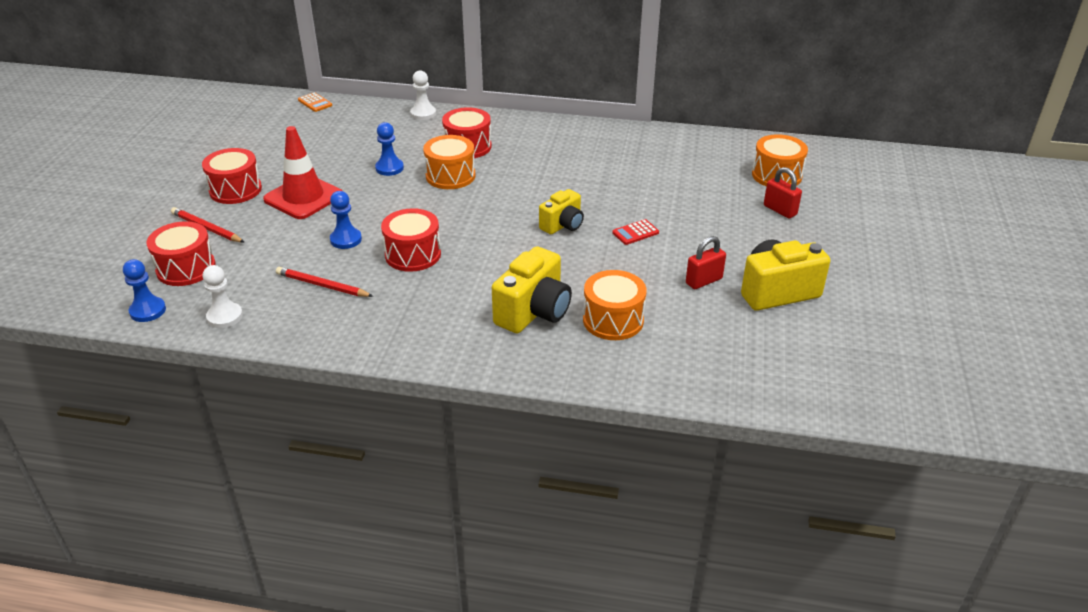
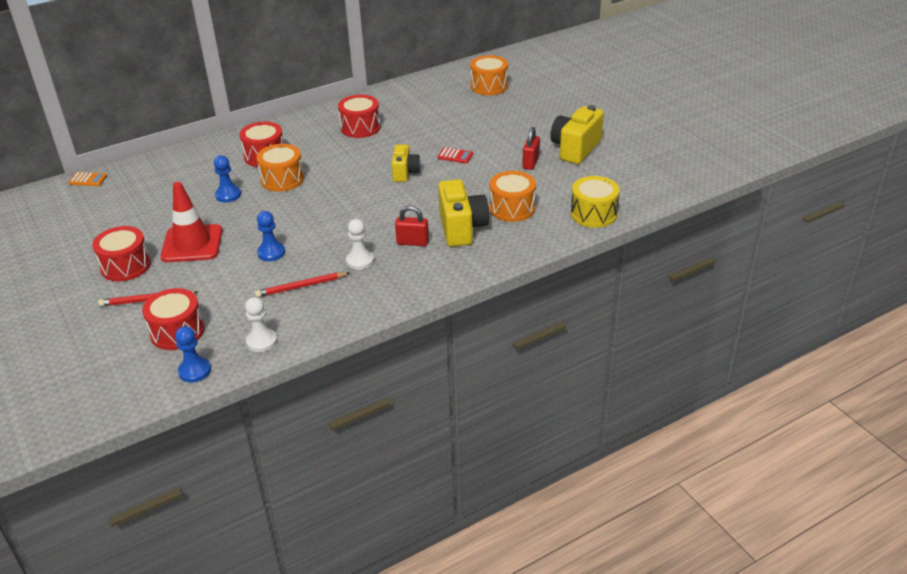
camera: 40 degrees left, 0 degrees up
(413, 254) = (334, 237): red drum -> red drum (360, 127)
(423, 114) = (194, 149): white pawn -> white pawn (360, 261)
(635, 233) = (455, 156): red calculator -> red calculator turned 90 degrees counterclockwise
(691, 377) = (593, 214): none -> yellow drum
(780, 210) = (517, 105): red padlock -> red padlock (412, 242)

